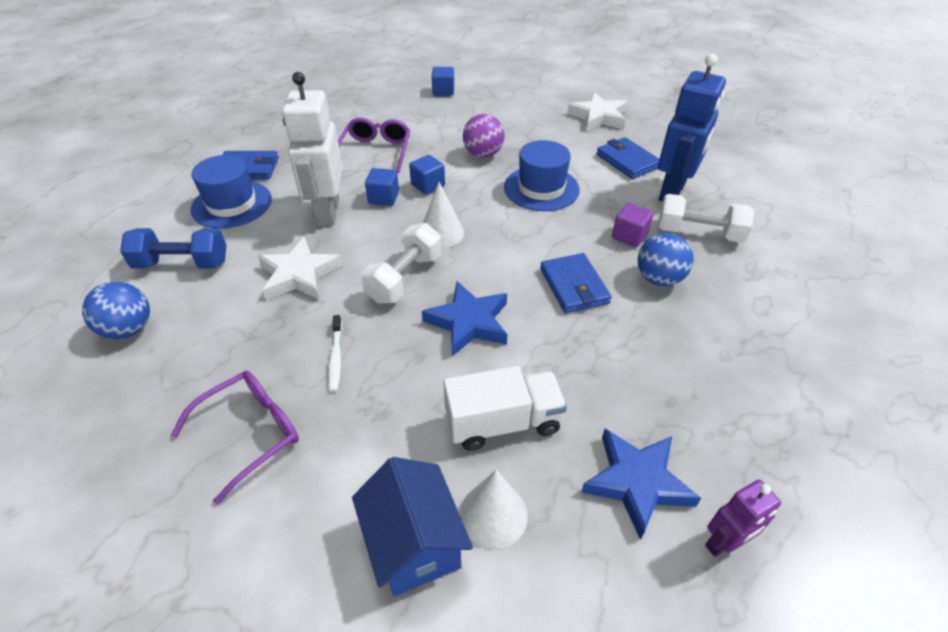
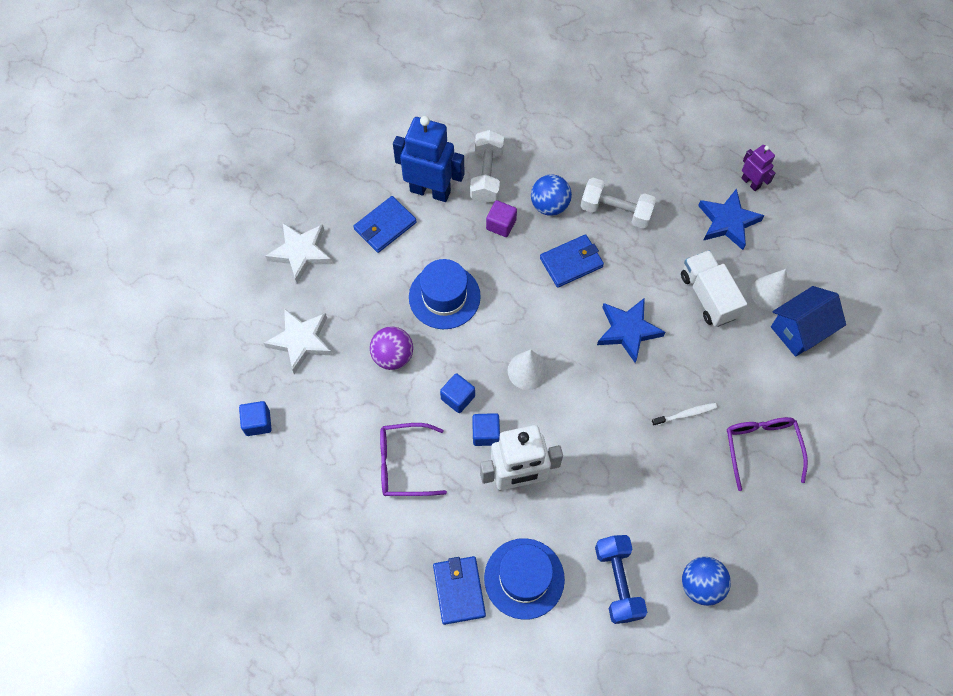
camera: 100 degrees left, 20 degrees up
(251, 433) = (761, 448): purple glasses -> purple glasses turned 45 degrees clockwise
(299, 275) = (607, 473): white star -> white star (301, 341)
(404, 278) = (591, 387): white dumbbell -> white dumbbell (616, 211)

